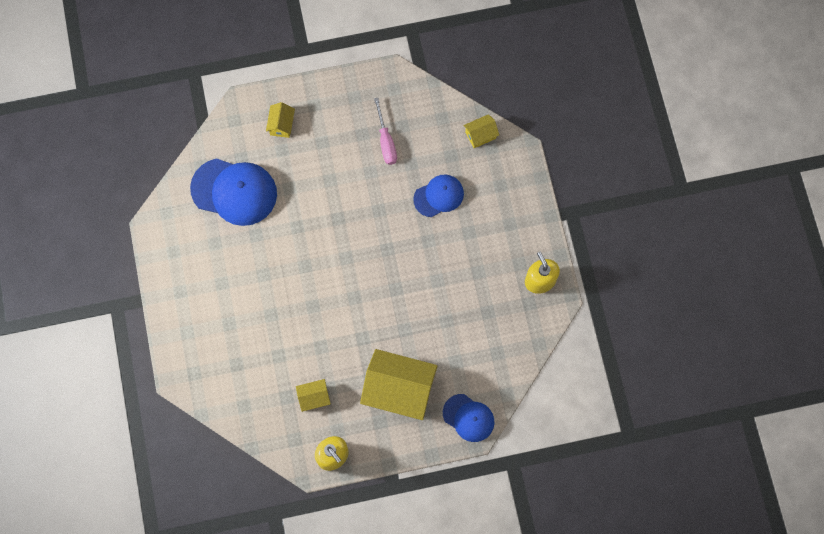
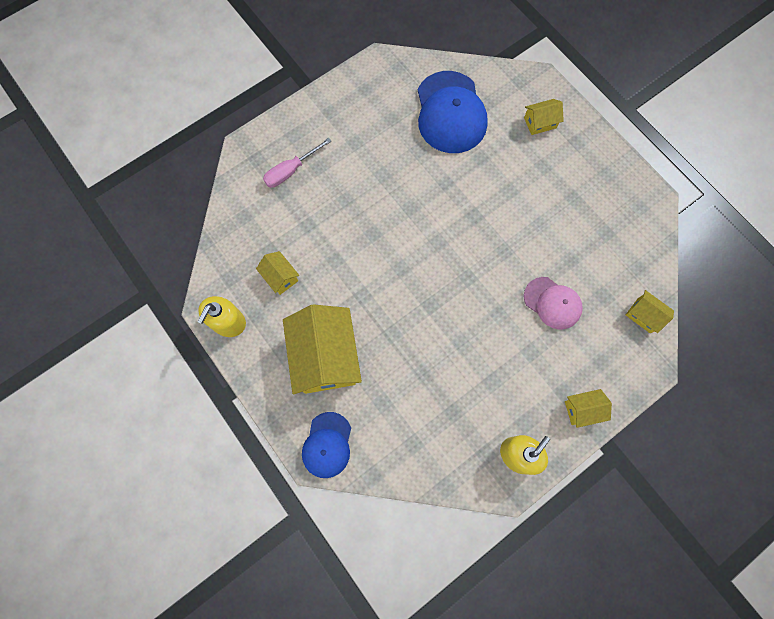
camera: 65 degrees right, 0 degrees up
(386, 141) = (580, 224): pink screwdriver -> pink screwdriver (291, 171)
(439, 196) = (552, 303): blue cap -> pink cap
(529, 217) = (582, 409): none -> yellow house

